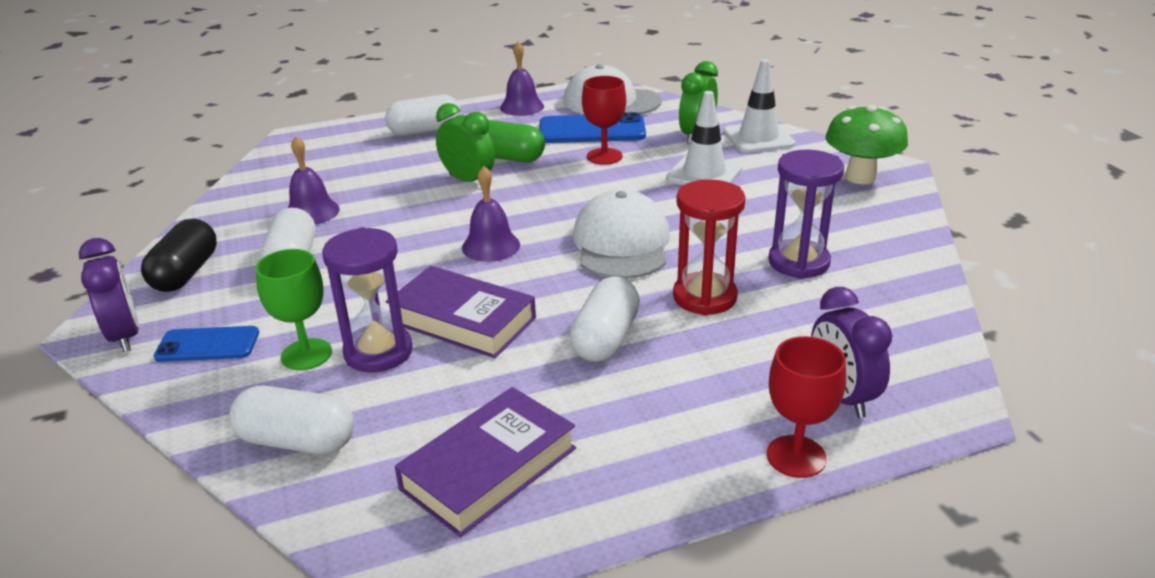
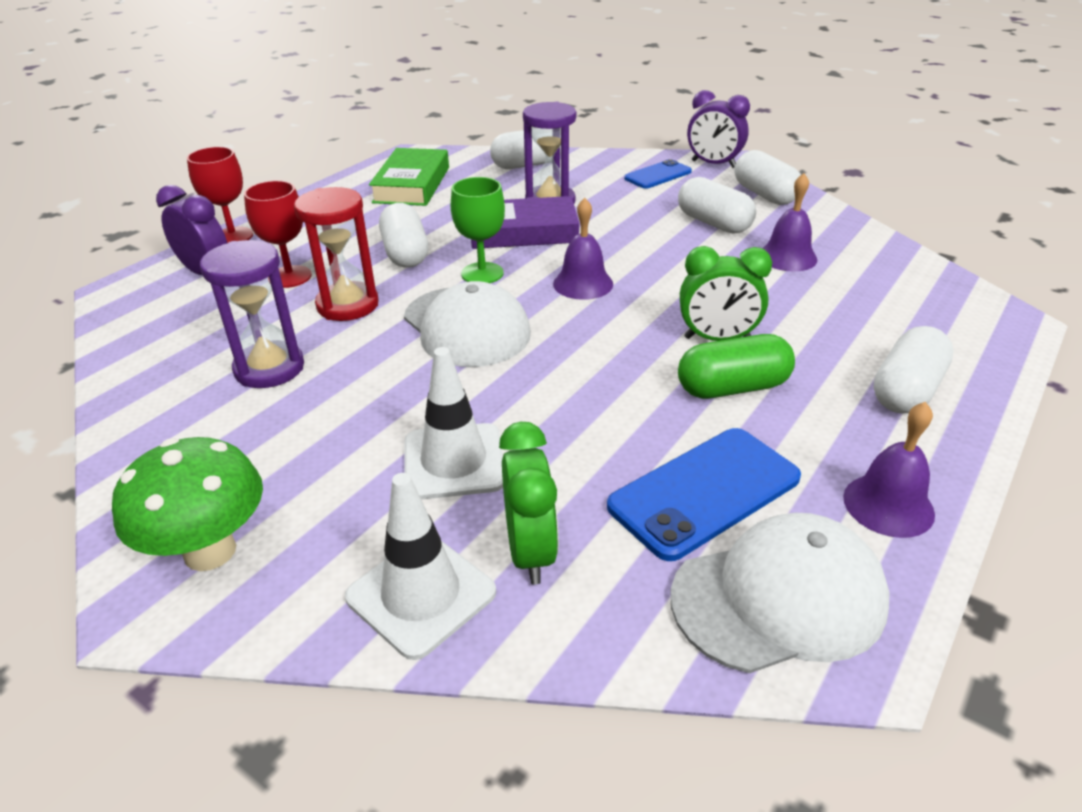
camera: 145 degrees right, 5 degrees up
(186, 273) = (764, 195): black capsule -> white capsule
(306, 354) = (591, 189): green goblet -> green goblet (482, 273)
(489, 468) = (412, 185): purple book -> green book
(604, 156) = (618, 440): red goblet -> red goblet (290, 277)

